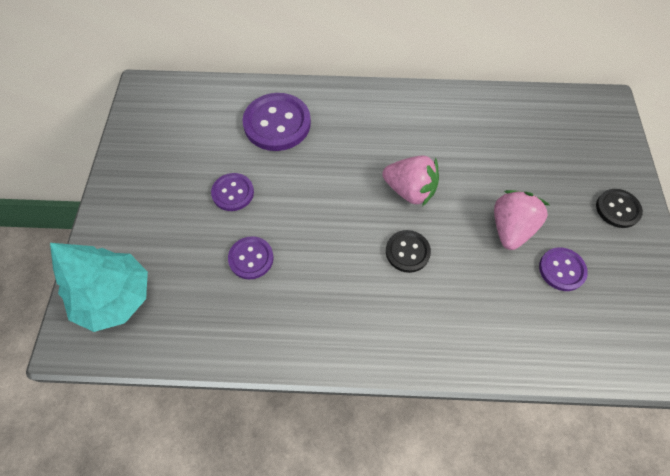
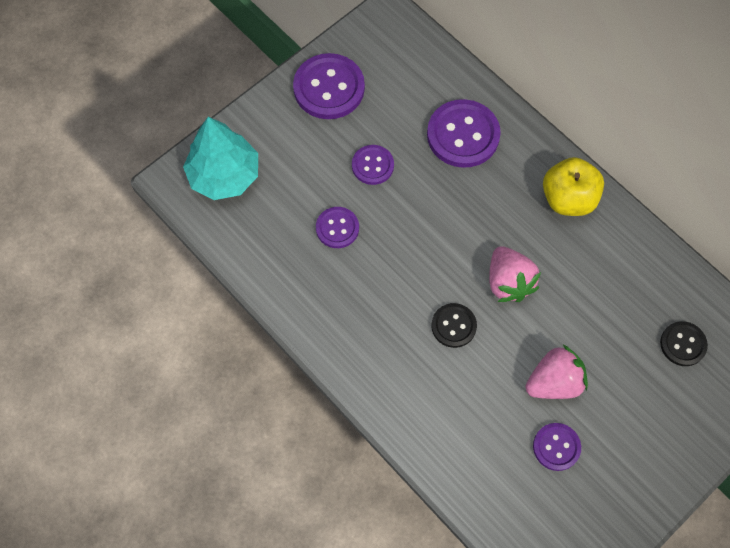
camera: 45 degrees right, 5 degrees up
(144, 167) = (329, 88): none -> purple button
(387, 109) = (568, 199): none -> yellow apple
(617, 209) = (663, 450): black button -> black button (683, 344)

